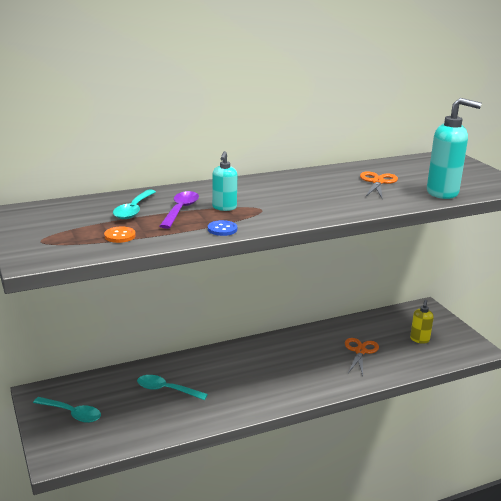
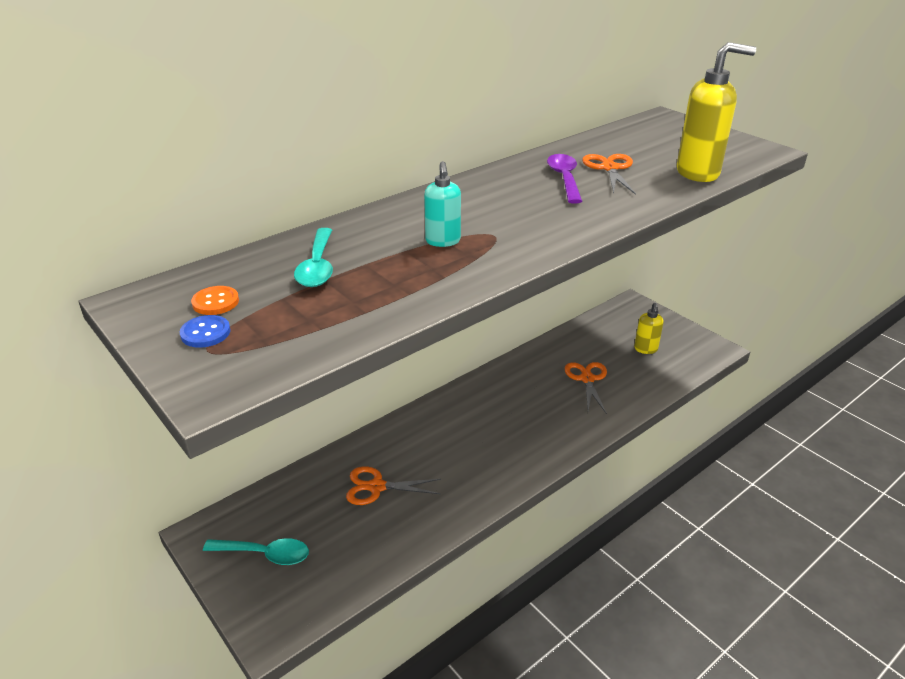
camera: 15 degrees left, 10 degrees up
(120, 236) = (325, 318): orange button -> orange button (215, 302)
(166, 390) = (376, 487): turquoise spoon -> orange scissors
(180, 210) = (385, 256): purple spoon -> purple spoon (564, 179)
(222, 229) = (464, 279): blue button -> blue button (205, 333)
(443, 193) = (698, 173): turquoise soap dispenser -> yellow soap dispenser

